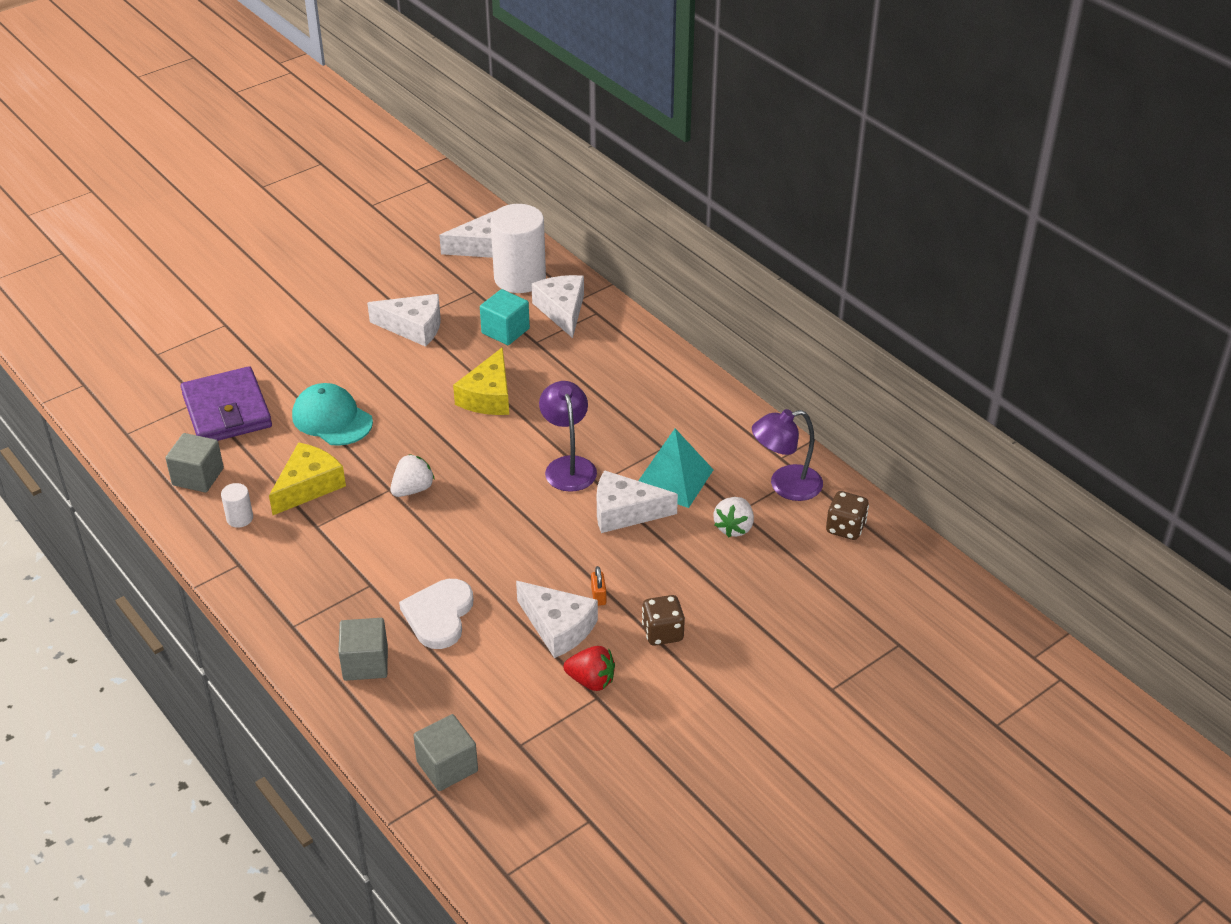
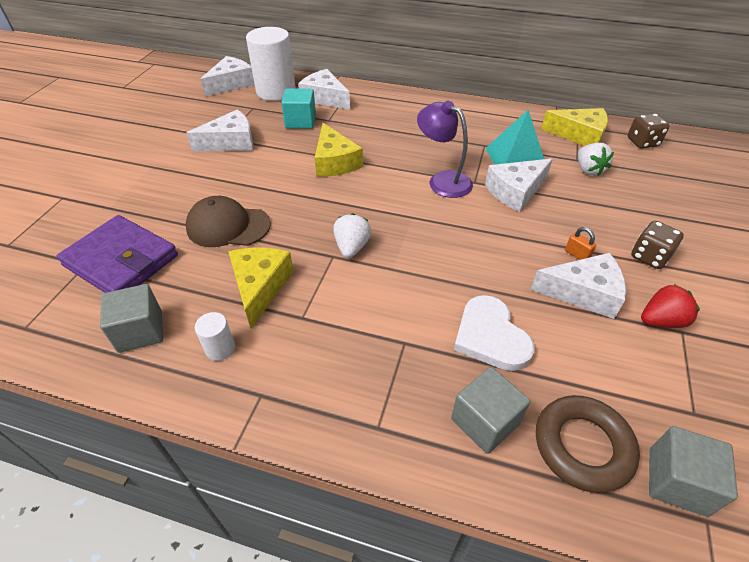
camera: 35 degrees left, 5 degrees up
(332, 419) = (228, 226): turquoise cap -> brown cap
(412, 714) = (582, 446): none -> brown ring
(785, 485) = (579, 135): purple lamp -> yellow cheese

